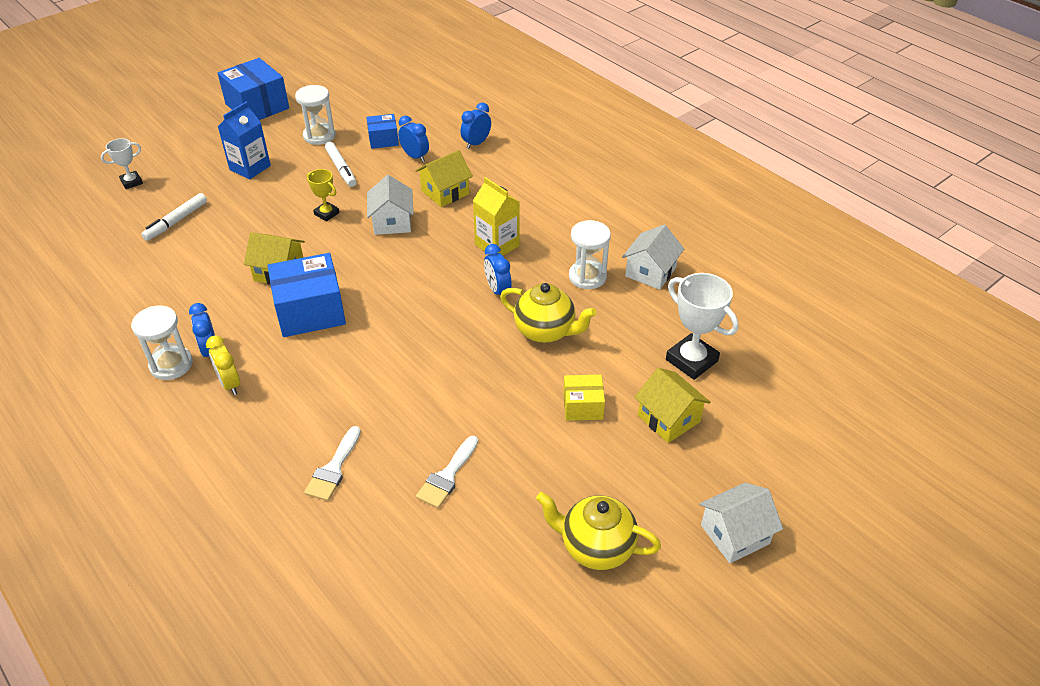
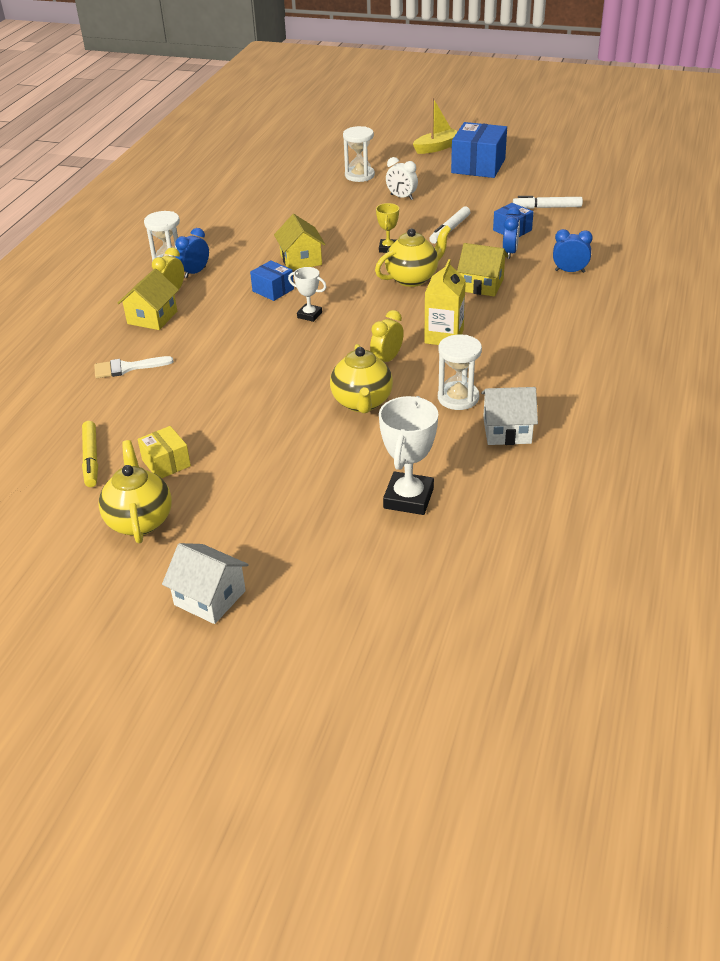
camera: 60 degrees right, 5 degrees down
(131, 182) = (330, 167): white trophy -> white trophy (309, 315)
(176, 221) = (309, 200): white marker -> white marker (547, 207)
(192, 110) = (437, 147): none -> yellow boat
(250, 168) = (401, 197): blue carton -> white clock
(310, 311) = (273, 290): blue box -> blue box, size x0.55
(319, 136) = (478, 204): white hourglass -> white hourglass (359, 175)
(392, 222) = (412, 278): white house -> yellow teapot
(447, 476) = (158, 419): white brush -> none
(468, 553) = (91, 459): none -> yellow marker
(498, 290) = (387, 359): blue clock -> yellow clock
(583, 406) = (290, 456): yellow box -> yellow box (166, 463)
(668, 419) = (318, 510): yellow house -> yellow house (152, 317)

